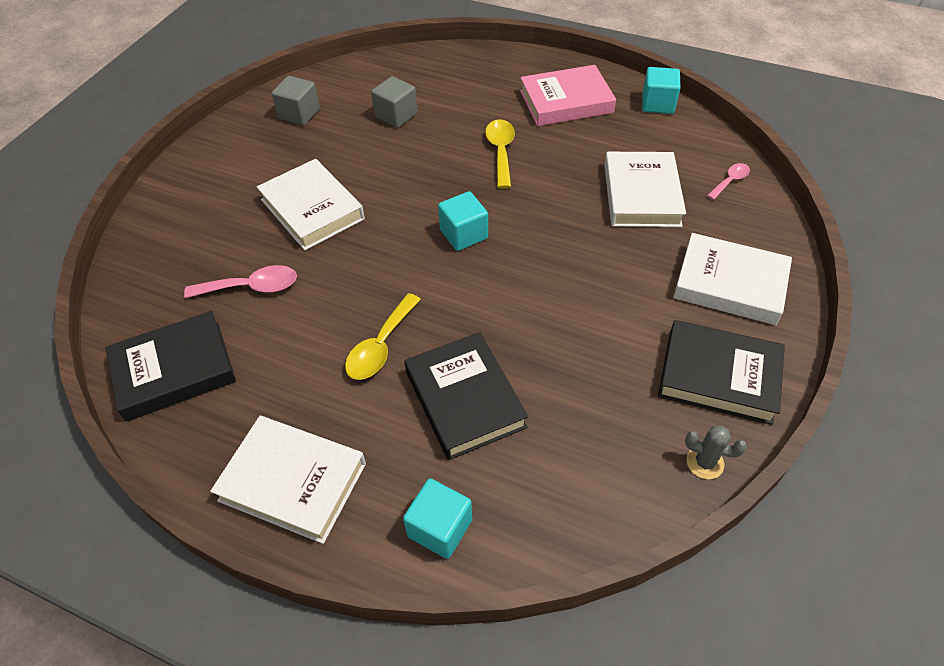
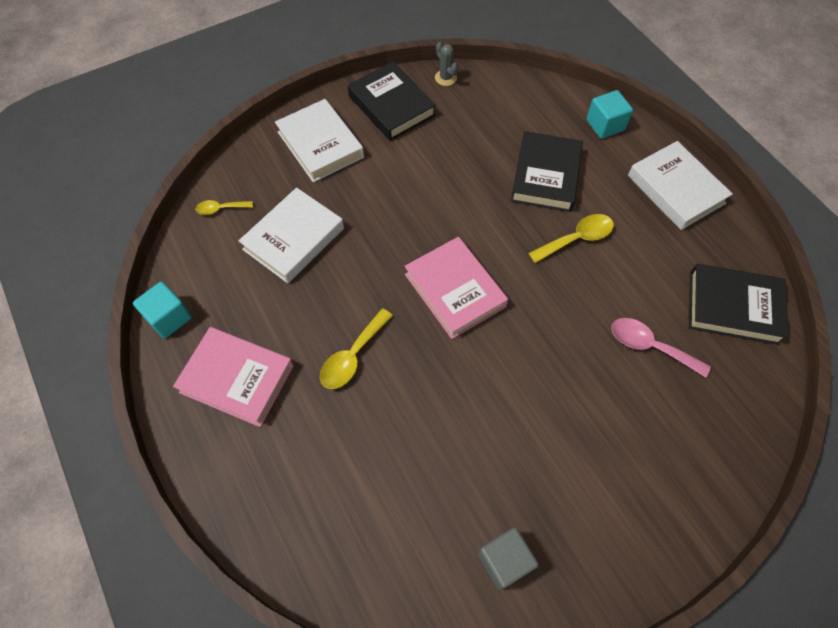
camera: 145 degrees left, 10 degrees up
(312, 209) = (561, 400): white book -> none
(396, 115) = (406, 479): grey cube -> none
(463, 234) = (454, 290): turquoise cube -> pink book
(730, 181) = (220, 209): pink spoon -> yellow spoon

